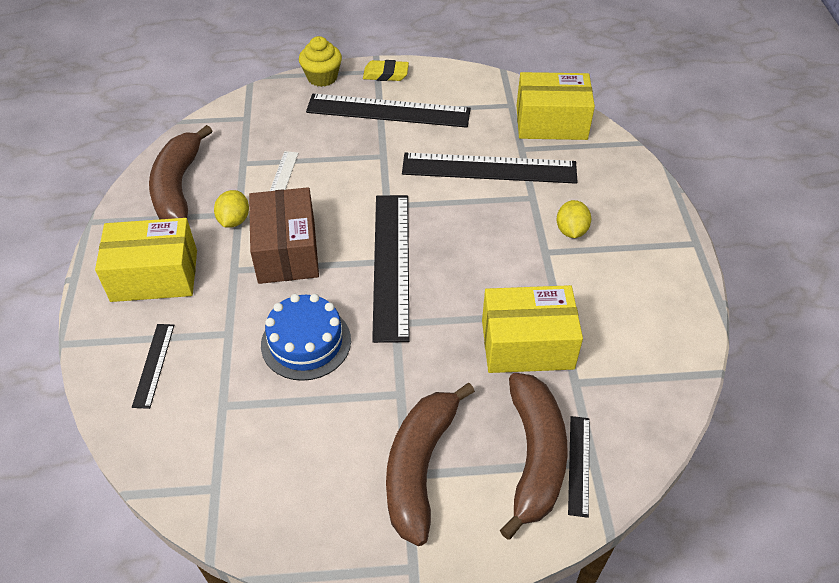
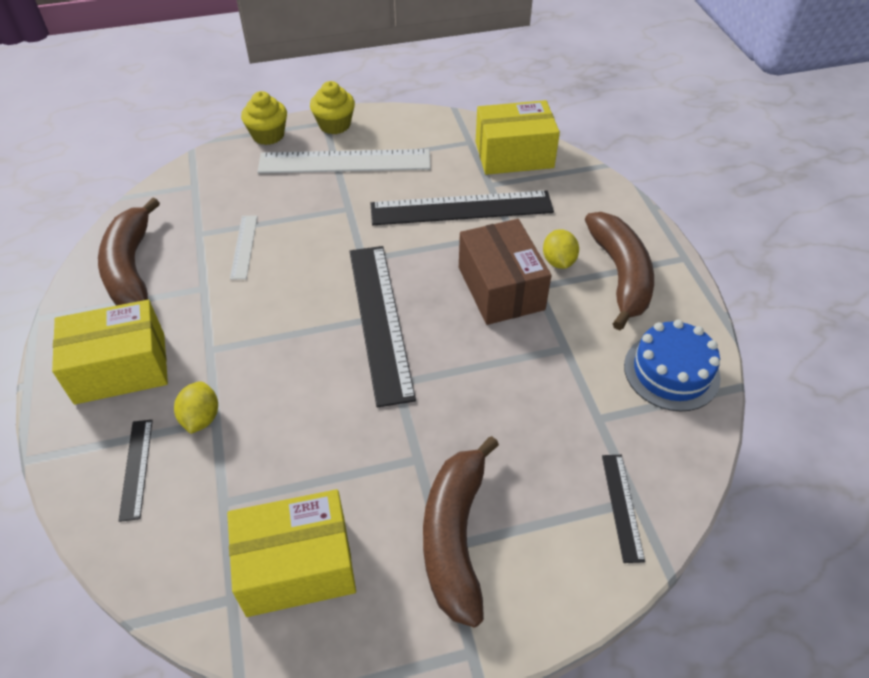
camera: 10 degrees left, 0 degrees up
(234, 220) = (200, 296): yellow lemon -> yellow lemon (201, 418)
(287, 251) = (264, 321): brown box -> brown box (501, 288)
(306, 342) = (304, 418): blue cake -> blue cake (671, 372)
(386, 74) = (334, 125): yellow eraser -> yellow cupcake
(388, 111) = (344, 162): black ruler -> white ruler
(527, 344) = (540, 385): yellow box -> yellow box (297, 565)
(534, 457) = (574, 505): brown banana -> brown banana (620, 275)

